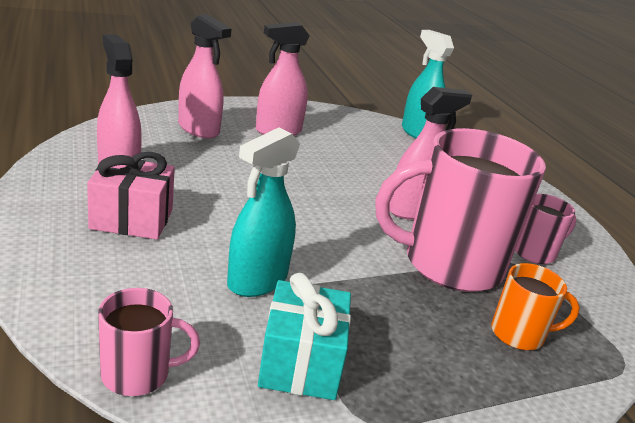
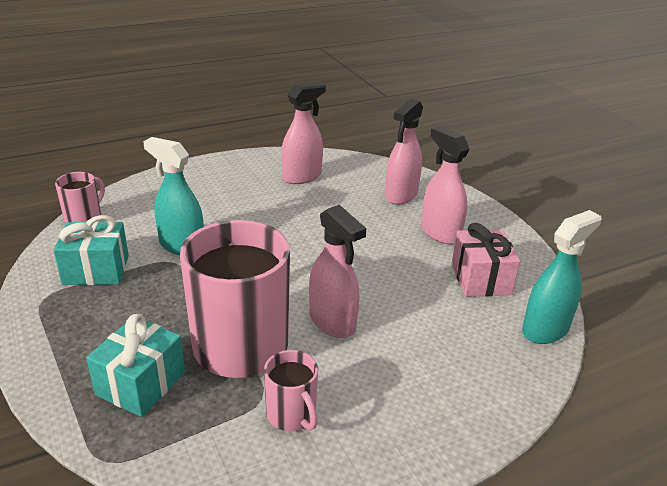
camera: 85 degrees right, 5 degrees up
(132, 219) = (238, 192): pink gift -> pink gift (480, 279)
(138, 374) = (84, 219): pink mug -> pink mug turned 135 degrees counterclockwise
(519, 334) = (141, 383): orange mug -> turquoise gift

